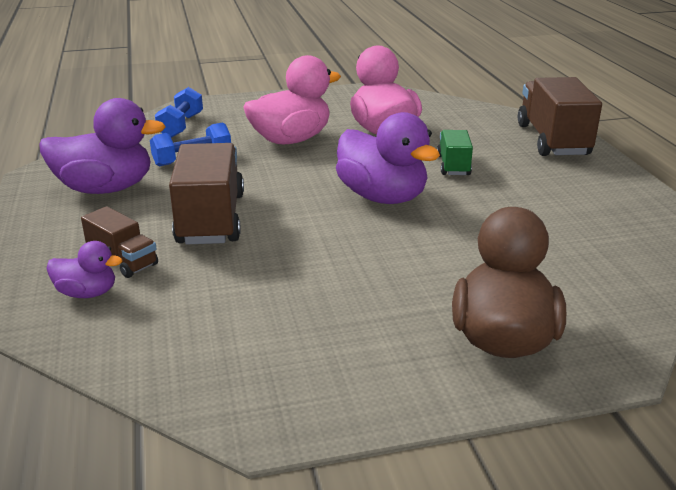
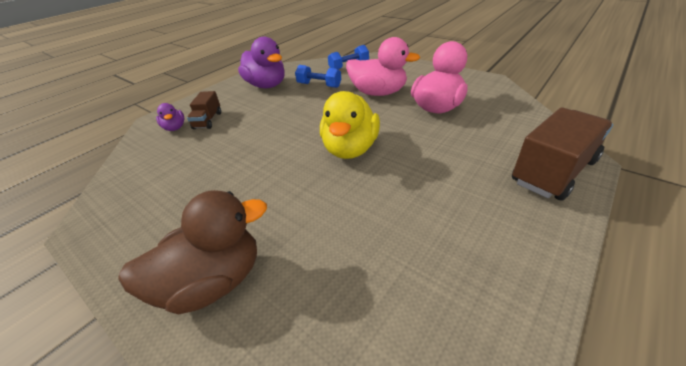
camera: 55 degrees right, 10 degrees up
(211, 219) = (266, 118): brown truck -> none
(382, 197) = (350, 149): purple duck -> yellow duck
(453, 165) = (431, 151): green truck -> none

